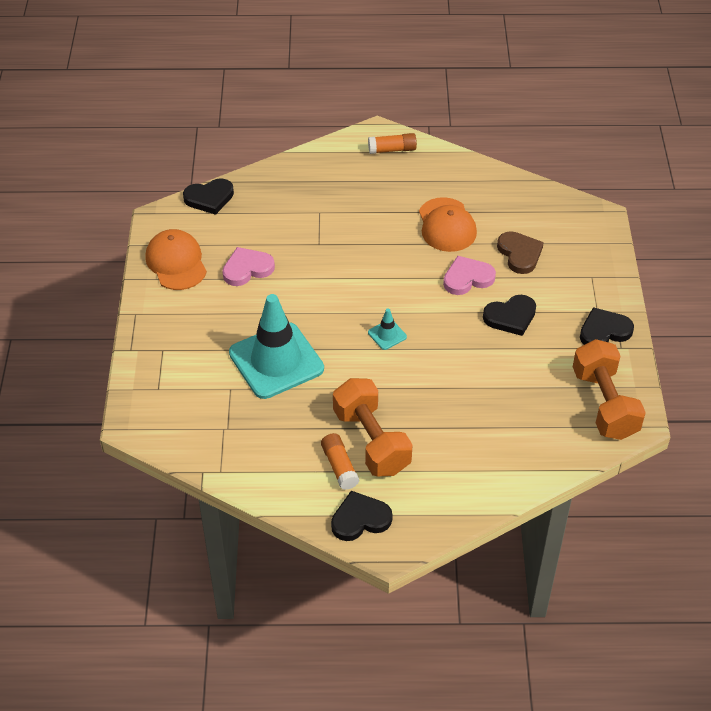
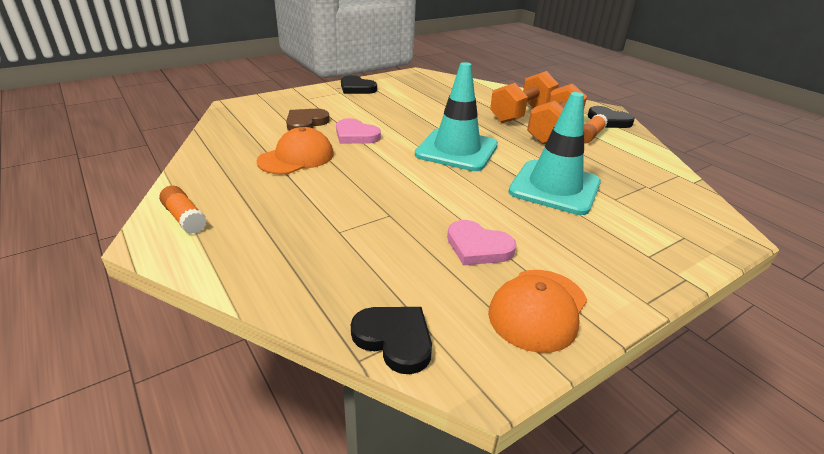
camera: 125 degrees left, 15 degrees down
(387, 335) = (456, 150): turquoise traffic cone -> turquoise traffic cone, size x2.46
(510, 317) = (379, 114): black heart -> none
(604, 404) = (417, 80): orange dumbbell -> orange dumbbell (521, 114)

